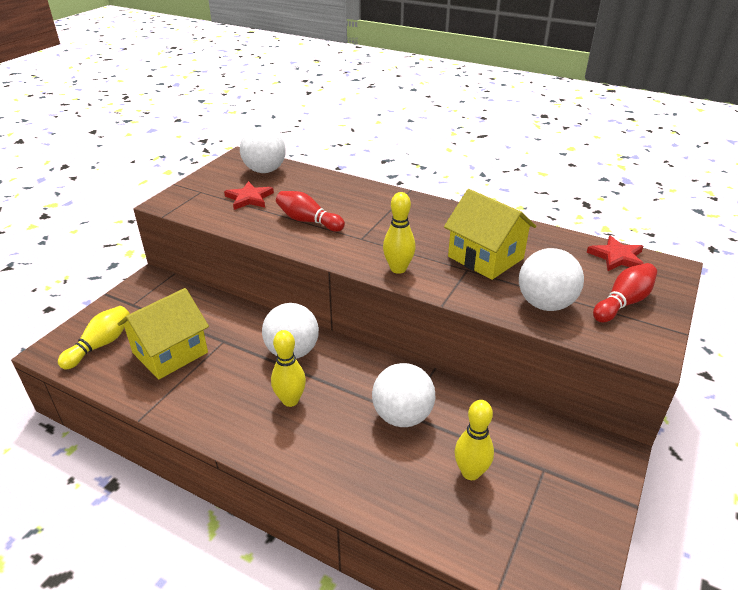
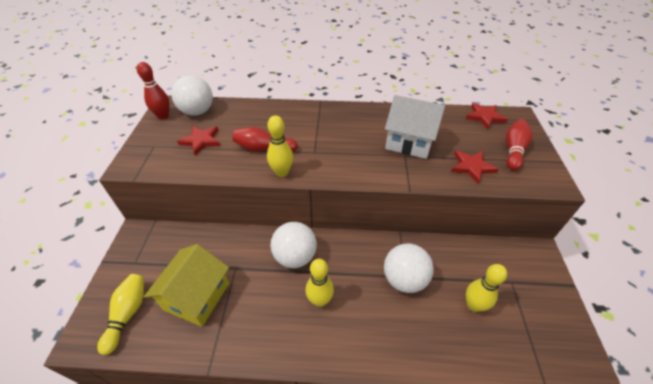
camera: 25 degrees left, 10 degrees up
(228, 167) = (163, 116): none -> red bowling pin
(398, 269) = (359, 170): yellow bowling pin -> yellow bowling pin (282, 172)
(485, 257) = (409, 142): yellow house -> white house
(545, 304) = (472, 167): white ball -> red star

